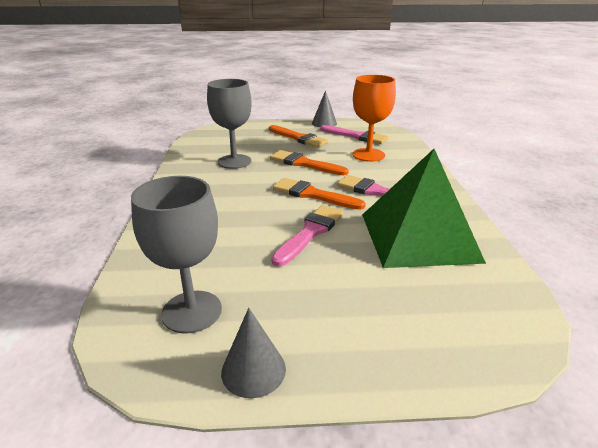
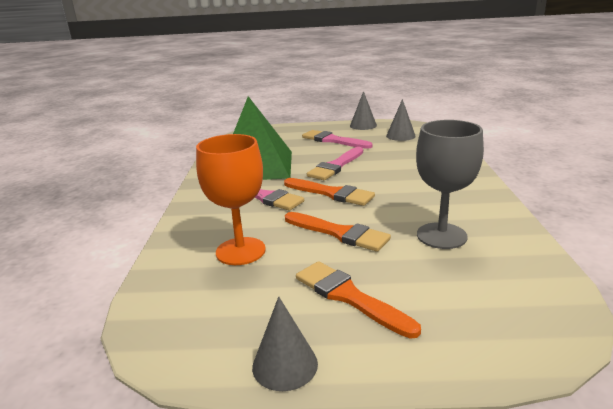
camera: 175 degrees left, 5 degrees down
(192, 311) = (400, 136): grey goblet -> grey cone
(356, 136) = (233, 303): pink brush -> pink brush (333, 140)

